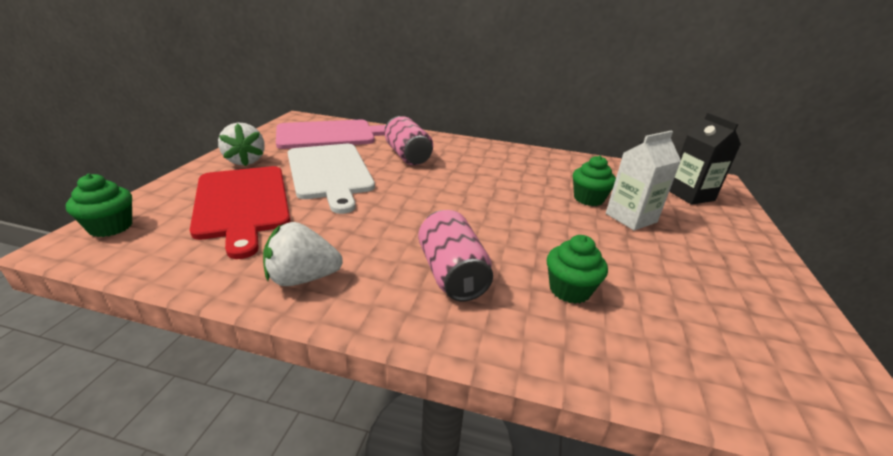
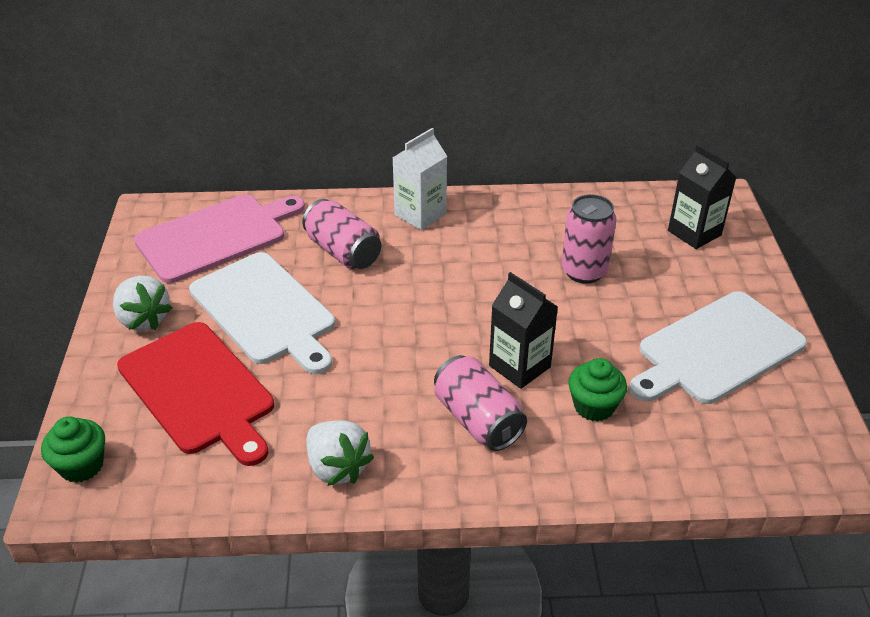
camera: 15 degrees left, 10 degrees up
(302, 278) = (337, 467): white strawberry -> white strawberry turned 105 degrees counterclockwise
(509, 245) = (519, 366): none -> black carton
(588, 199) = (584, 271): green cupcake -> pink can
(631, 218) = (635, 290): white carton -> white carton (420, 214)
(707, 274) = (717, 350): none -> white cutting board

